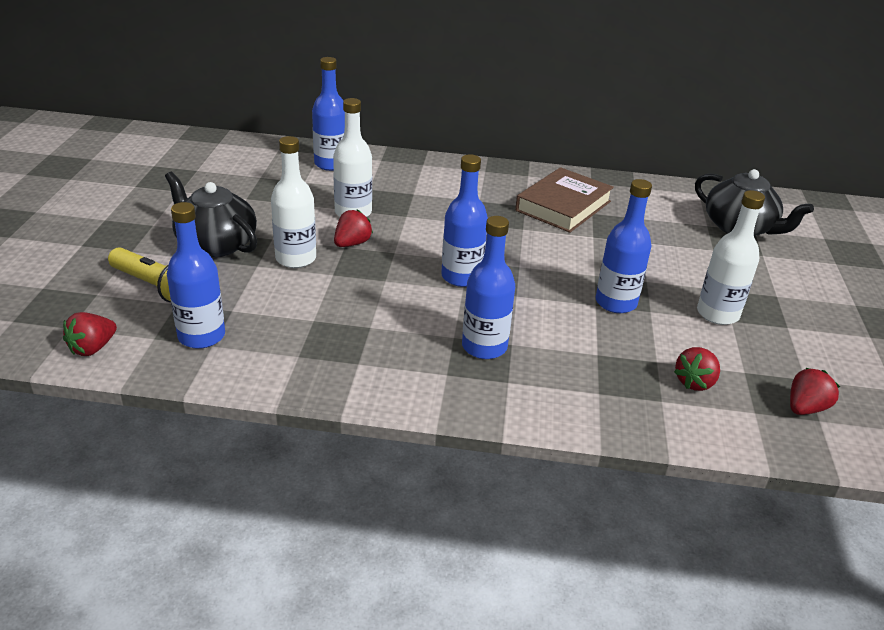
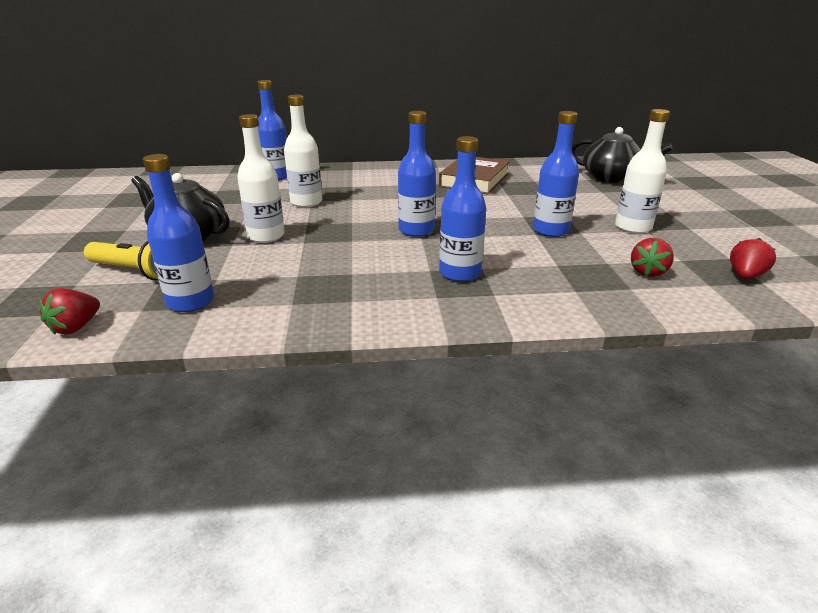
camera: 10 degrees left, 5 degrees down
(352, 243) = (313, 221): red strawberry -> none

